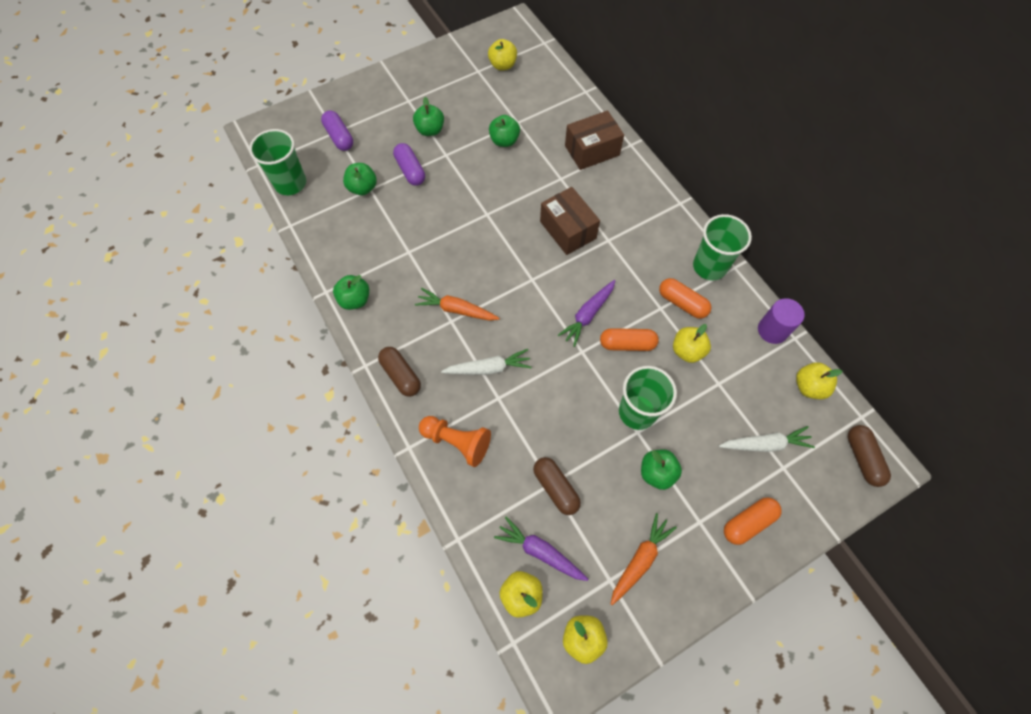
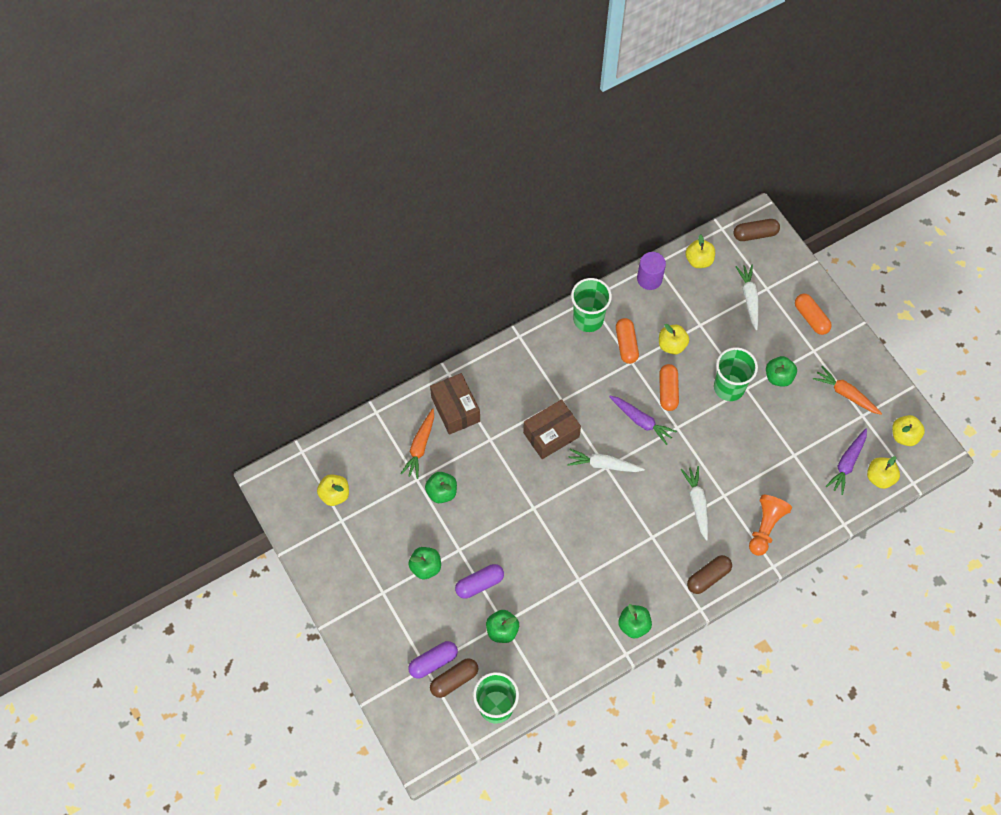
camera: 90 degrees left, 0 degrees up
(456, 310) = (640, 532): orange carrot -> orange carrot (420, 446)
(534, 277) = (603, 465): none -> white carrot
(556, 488) = (797, 451): brown capsule -> brown capsule (454, 680)
(682, 303) = (626, 344): orange capsule -> orange capsule turned 45 degrees counterclockwise

